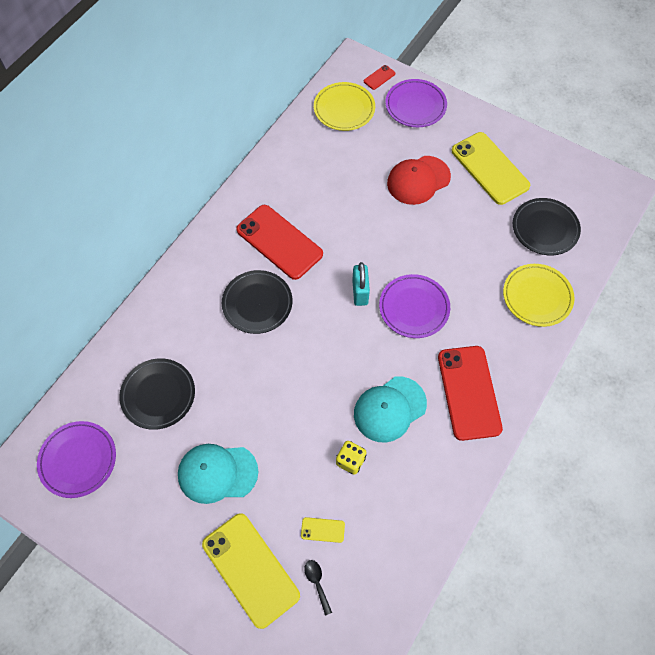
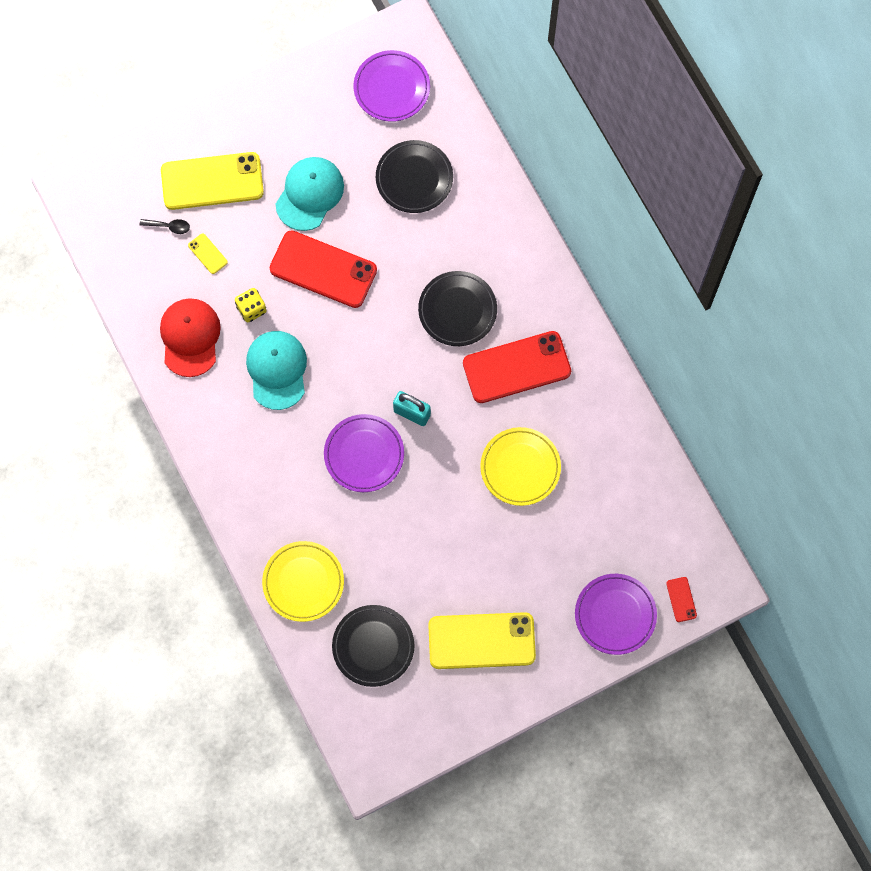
camera: 120 degrees right, 10 degrees up
(322, 530) = (208, 254): yellow phone -> yellow phone turned 75 degrees counterclockwise
(344, 109) = (656, 531): yellow plate -> yellow plate (520, 467)
(418, 180) = (511, 553): red cap -> red cap (190, 337)
(469, 392) = (248, 450): red phone -> red phone (323, 269)

